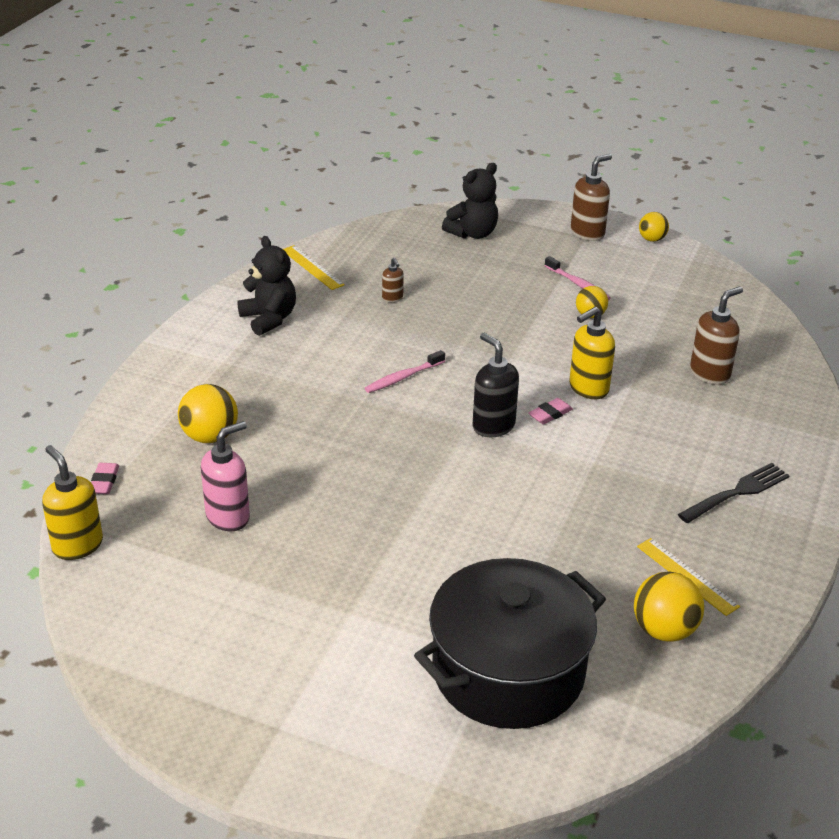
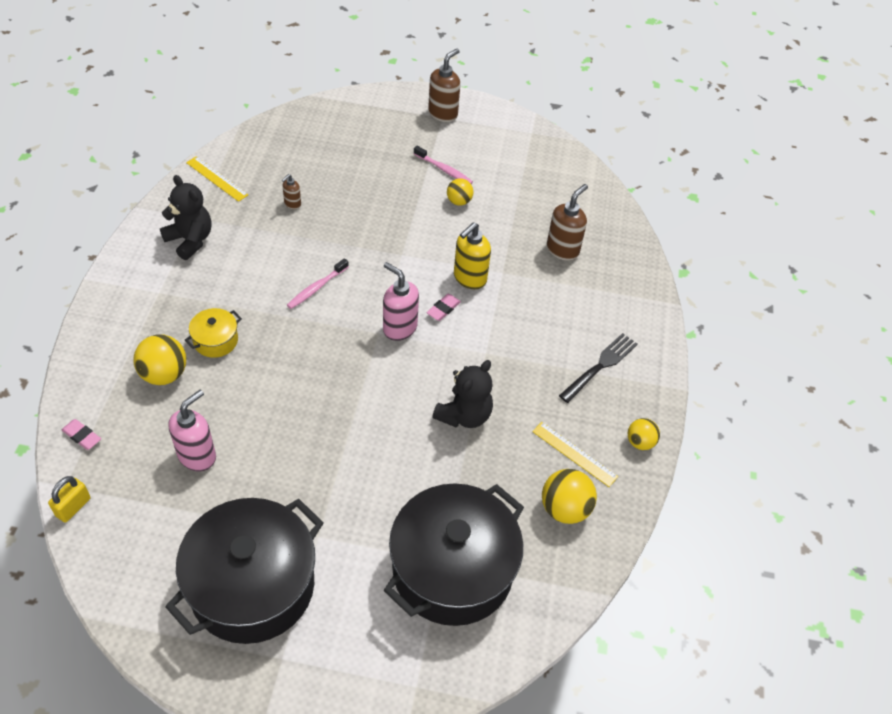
camera: 15 degrees left, 15 degrees up
(77, 545) = (73, 507): yellow soap dispenser -> yellow padlock
(104, 481) = (82, 436): pink eraser -> pink eraser turned 45 degrees counterclockwise
(261, 650) = (252, 586): none -> black pot
(275, 412) = (216, 340): none -> yellow pot
(392, 298) = (292, 204): brown soap dispenser -> brown soap dispenser turned 75 degrees clockwise
(472, 233) = (347, 125): black teddy bear -> black teddy bear (464, 415)
(493, 426) = (399, 328): black soap dispenser -> pink soap dispenser
(652, 239) = (496, 114): yellow ball -> yellow ball (640, 442)

